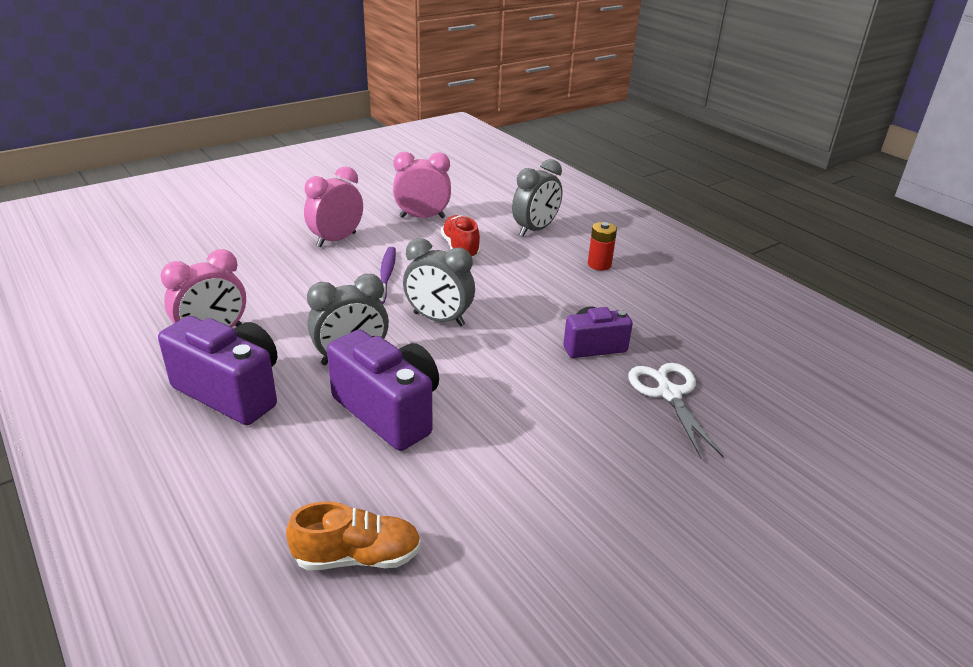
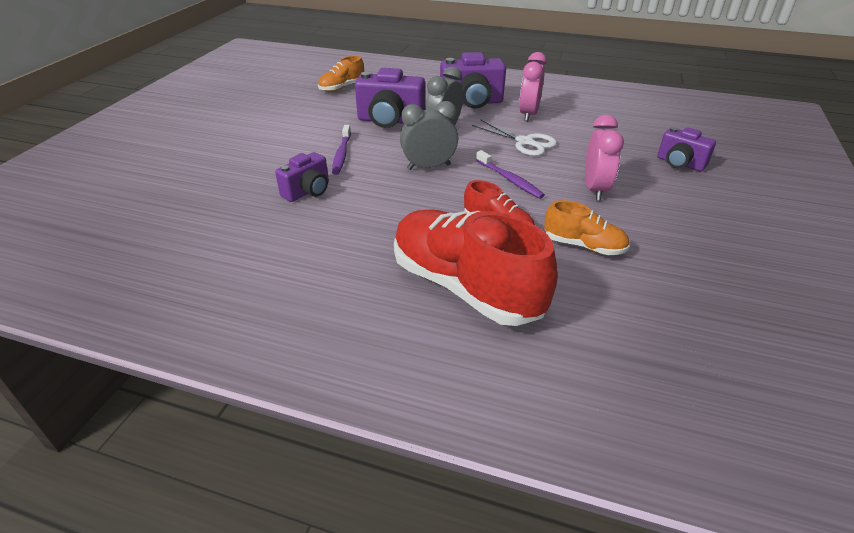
camera: 145 degrees right, 5 degrees up
(225, 227) = (680, 163): none -> purple camera
(422, 217) = (583, 246): pink clock -> orange shoe
(514, 380) = (342, 154): none -> purple toothbrush
(535, 230) = (465, 286): grey clock -> red shoe
(599, 264) = (358, 270): red battery -> none
(669, 394) = (237, 182): white scissors -> white scissors (525, 142)

